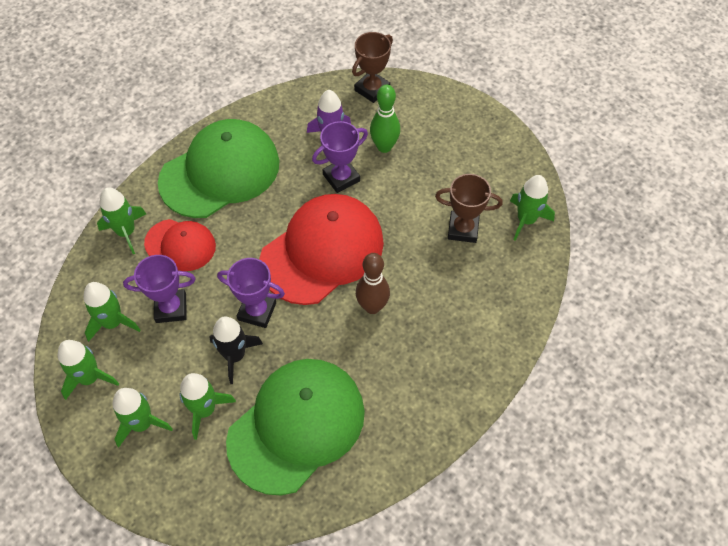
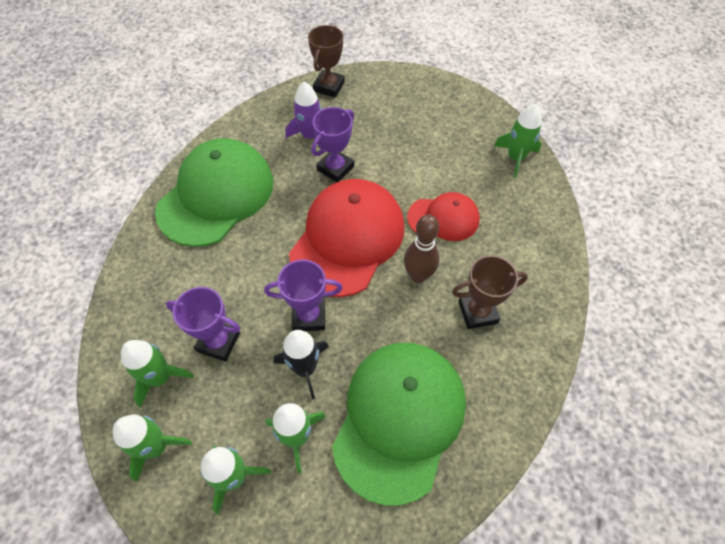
camera: 20 degrees left, 0 degrees up
(126, 232) = (141, 280): green rocket -> none
(171, 308) = (218, 342): purple trophy -> purple trophy turned 45 degrees clockwise
(180, 245) = (203, 275): red cap -> red cap (443, 218)
(384, 147) = (362, 131): green bowling pin -> none
(463, 229) = (466, 181): brown trophy -> brown trophy (477, 312)

